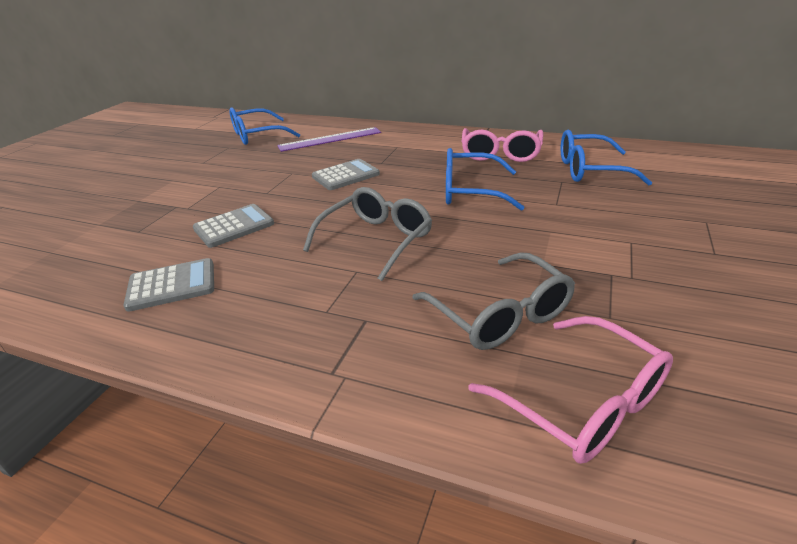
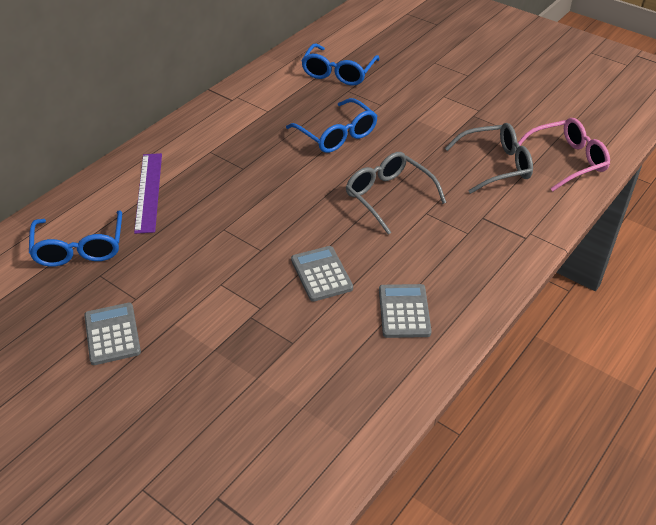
camera: 75 degrees left, 10 degrees up
(346, 175) = (258, 194): grey calculator -> grey calculator (112, 334)
(470, 191) = (337, 135): blue glasses -> blue glasses turned 60 degrees counterclockwise
(500, 154) = (276, 101): pink glasses -> none

